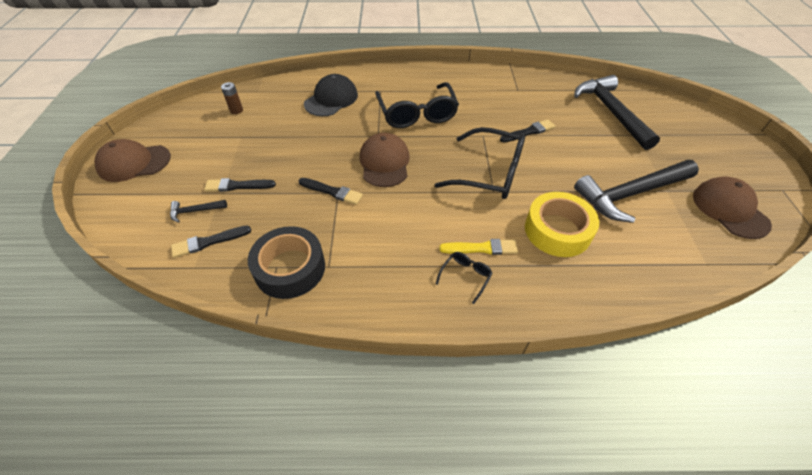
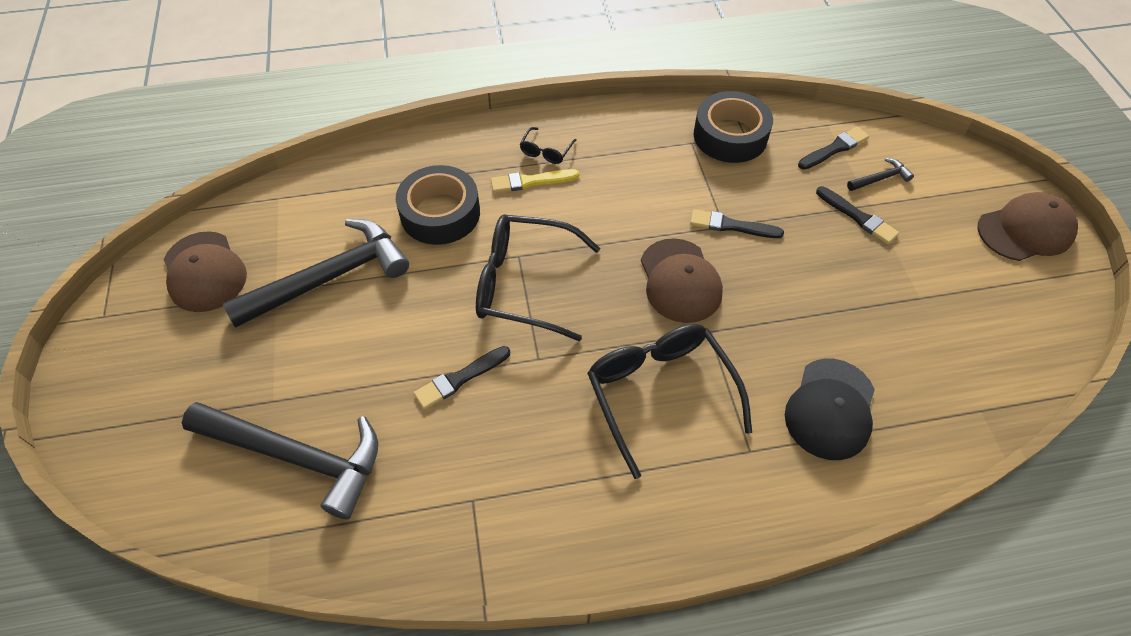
camera: 170 degrees right, 5 degrees up
(236, 110) = (975, 353): brown battery -> none
(237, 186) = (858, 217): black brush -> black brush turned 60 degrees clockwise
(557, 230) = (440, 213): yellow tape -> black tape
(611, 112) = (296, 457): black hammer -> black hammer turned 45 degrees counterclockwise

